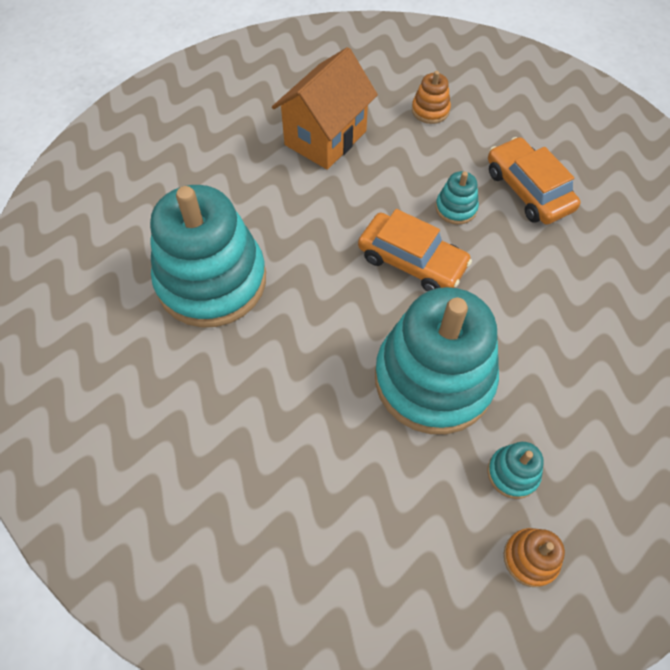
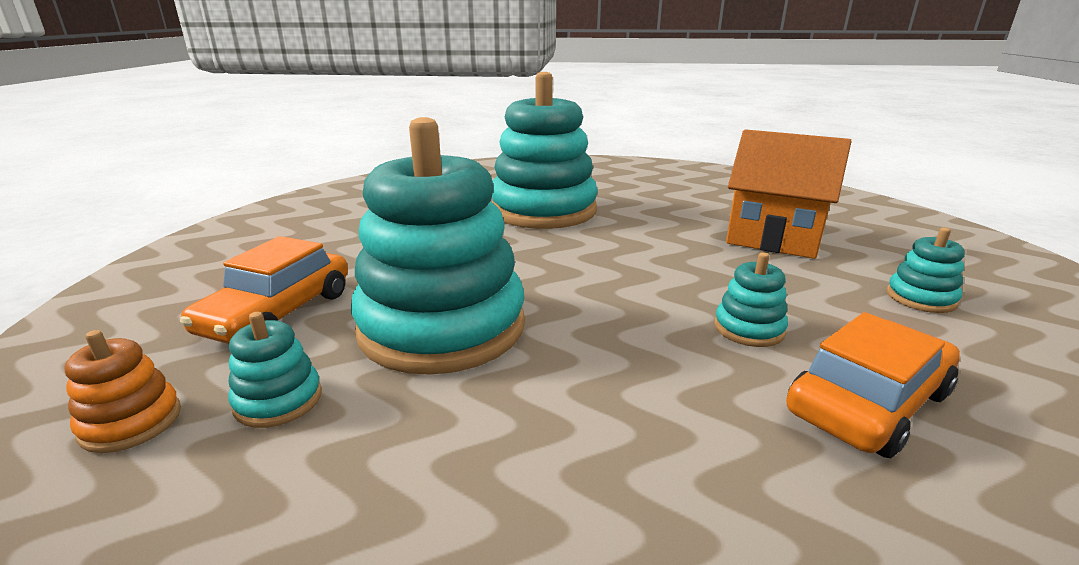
camera: 80 degrees right, 35 degrees down
(412, 261) = (625, 301): orange car -> orange car (277, 313)
(430, 110) = (920, 298): orange stacking toy -> turquoise stacking toy

